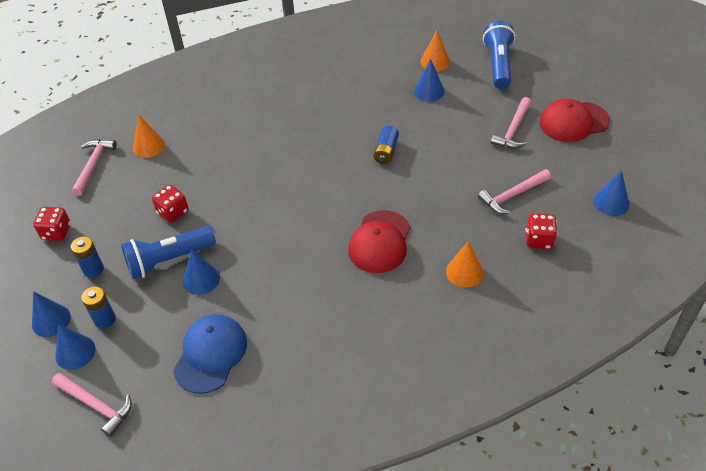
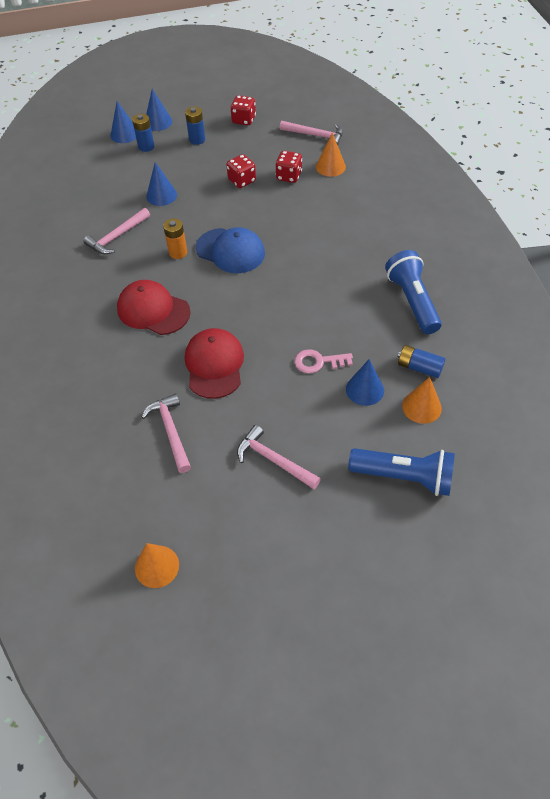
camera: 100 degrees right, 5 degrees up
(96, 405) = (76, 145): pink hammer -> pink hammer (117, 237)
(168, 260) = (189, 178): blue flashlight -> blue flashlight (412, 301)
(210, 354) = (88, 198): blue cap -> blue cap (230, 251)
(294, 242) = (178, 252): none -> orange battery
(386, 151) = (273, 333): blue battery -> blue battery (419, 367)
(409, 119) = (318, 362): none -> pink key
(464, 272) = (91, 367): orange cone -> orange cone (157, 566)
(539, 240) = (102, 438): red dice -> red dice (289, 176)
(573, 122) = (270, 533): red cap -> red cap (214, 365)
(611, 202) = (124, 527): blue cone -> none

